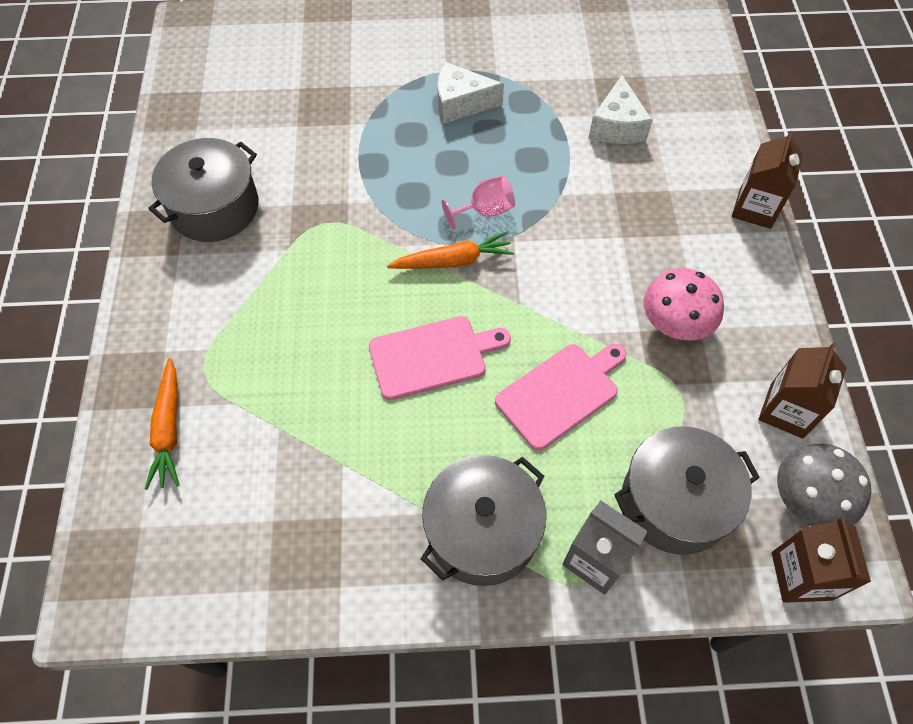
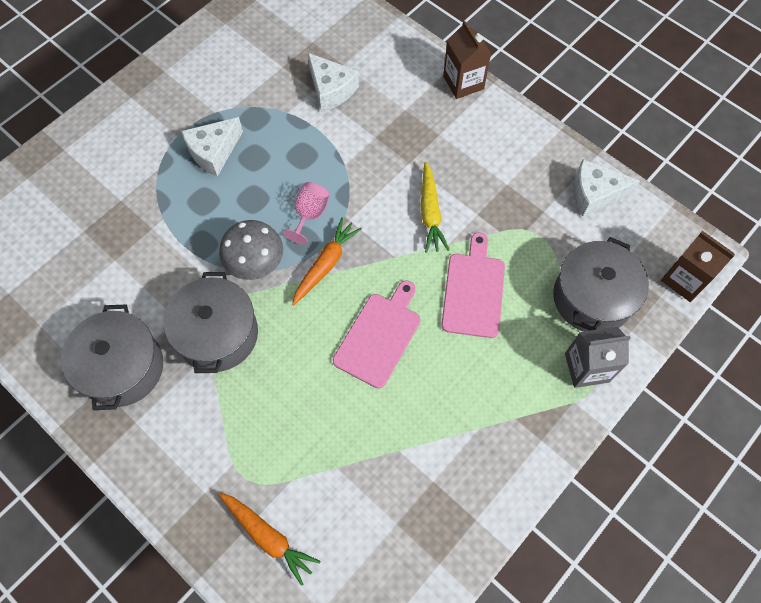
camera: 45 degrees left, 5 degrees up
(482, 531) = (515, 411): grey pot -> grey pot (217, 334)
(595, 294) = (430, 213): none -> yellow carrot
(675, 323) = (491, 192): pink mushroom -> none
(786, 410) = (594, 194): brown carton -> white cheese
(807, 499) = (649, 235): grey mushroom -> grey mushroom (255, 262)

